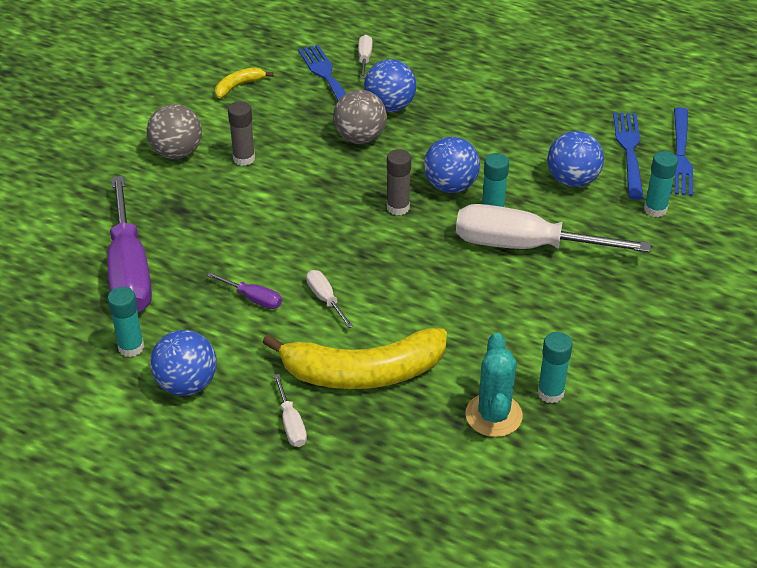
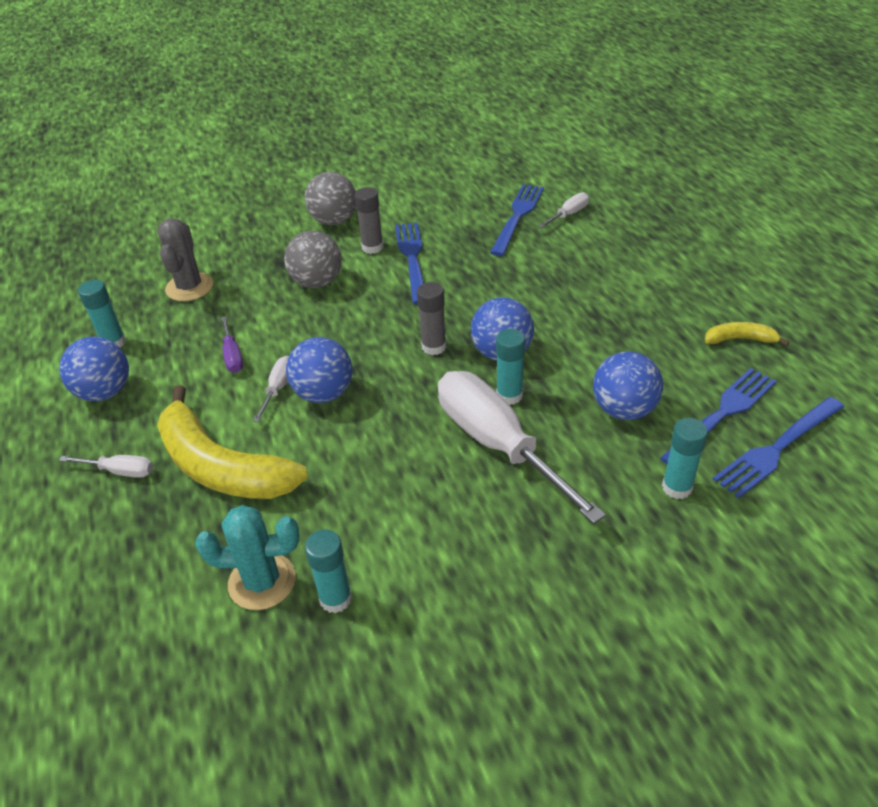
camera: 45 degrees right, 0 degrees up
(129, 270) = (189, 287): purple screwdriver -> grey cactus
(238, 86) = (442, 193): yellow banana -> yellow banana (740, 339)
(289, 151) = (412, 258): none -> blue fork
(291, 423) = (119, 471): white screwdriver -> white screwdriver turned 105 degrees counterclockwise
(360, 138) = (480, 275): grey ball -> grey ball (317, 282)
(390, 107) = (538, 261): blue ball -> blue ball (324, 393)
(493, 415) = (262, 581): turquoise cactus -> turquoise cactus turned 45 degrees clockwise

